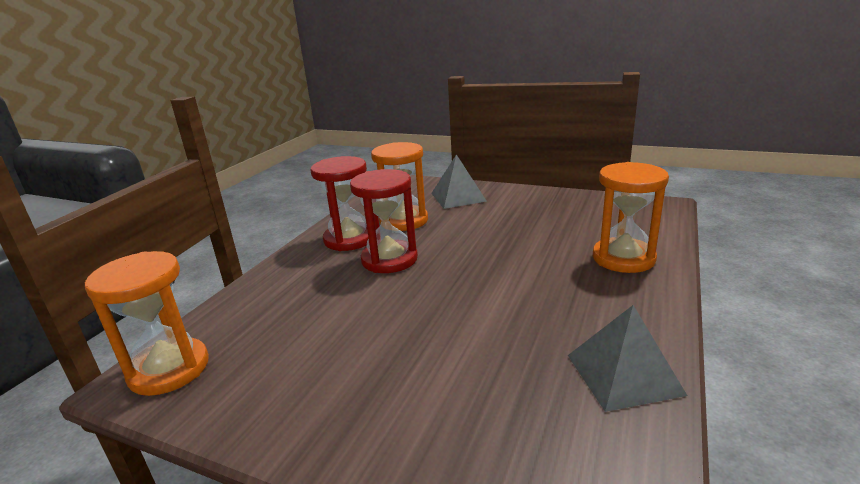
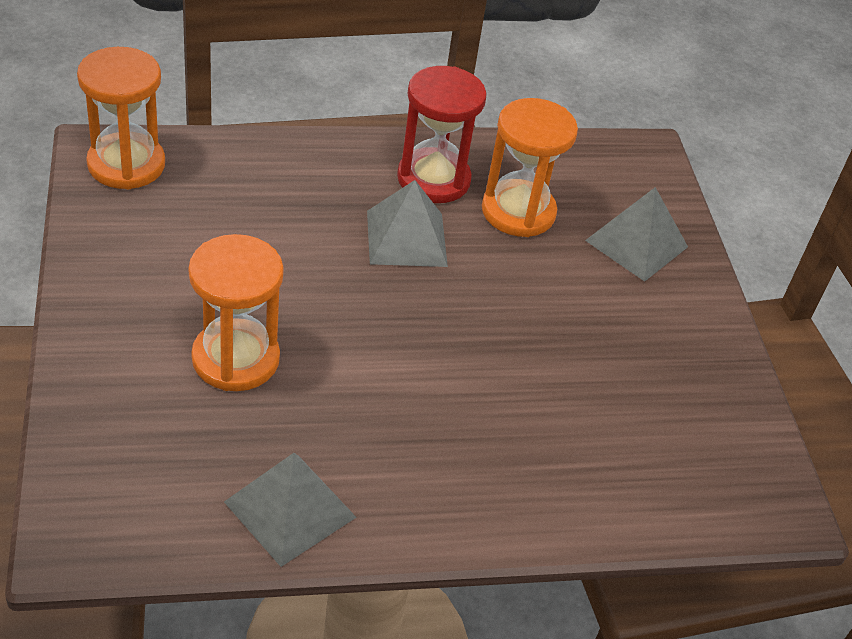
camera: 50 degrees right, 20 degrees up
(389, 259) = (406, 238): red hourglass -> grey pyramid
(623, 258) = (554, 477): orange hourglass -> orange hourglass (235, 358)

